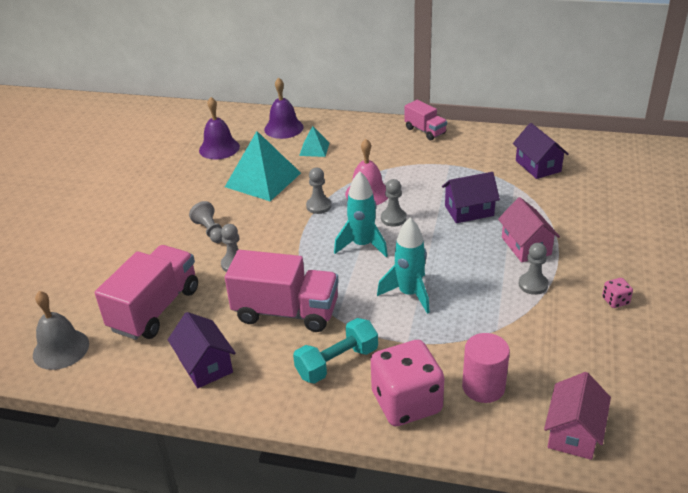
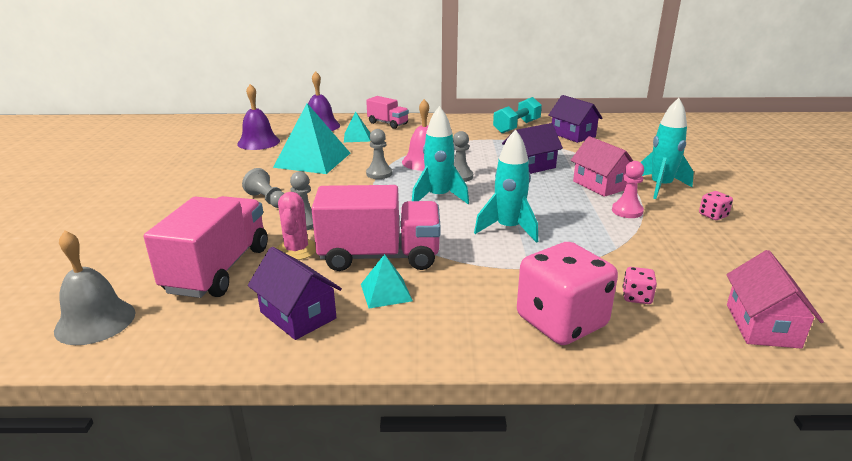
camera: 15 degrees left, 10 degrees down
(220, 295) = (296, 250): none -> pink cactus
(278, 351) = (386, 292): none -> turquoise pyramid
(337, 362) = (460, 294): turquoise dumbbell -> turquoise dumbbell (516, 127)
(425, 131) = (457, 120): pink truck -> pink truck (388, 123)
(483, 387) = (636, 297): pink cylinder -> pink dice
(533, 284) = (627, 211): grey pawn -> pink pawn
(586, 255) = (660, 187): none -> turquoise rocket

